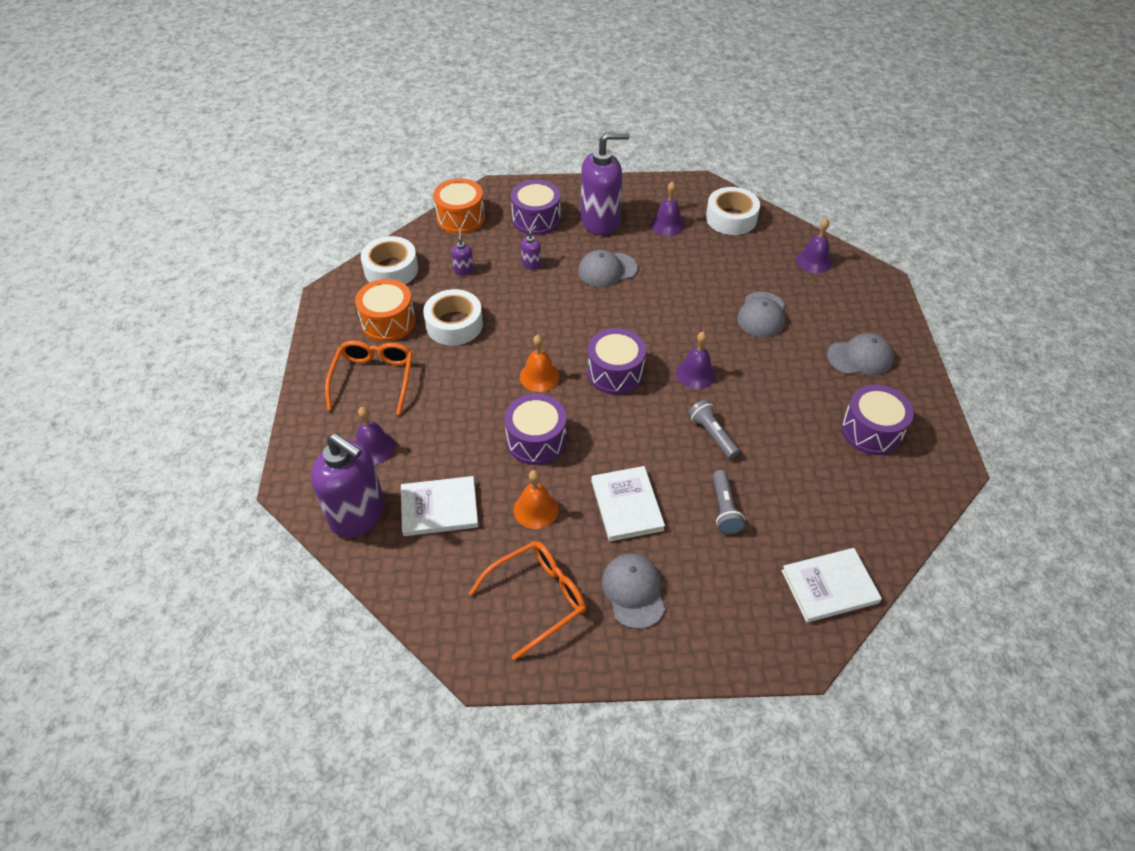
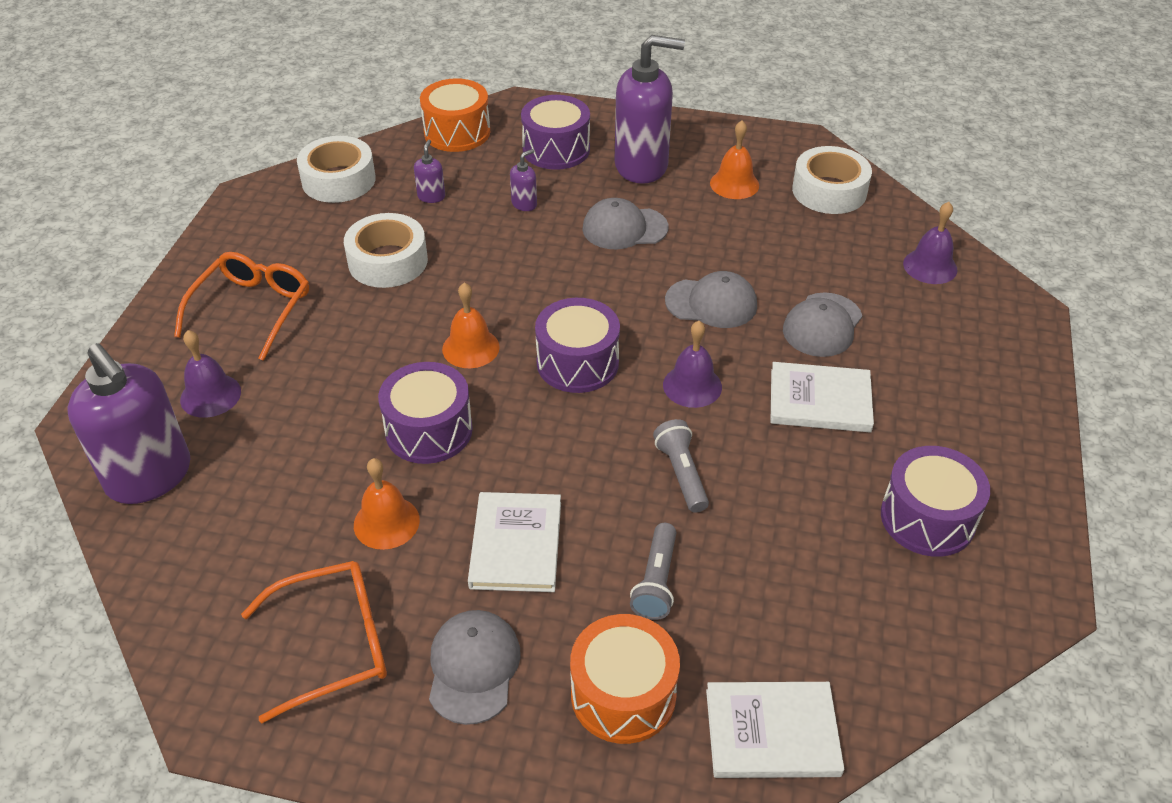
camera: 15 degrees right, 5 degrees down
(388, 322) = (304, 243): orange drum -> orange drum (623, 694)
(439, 508) = (258, 492): white book -> white book (820, 400)
(667, 224) = (734, 184): purple bell -> orange bell
(860, 357) = (950, 410): grey cap -> grey cap (711, 303)

